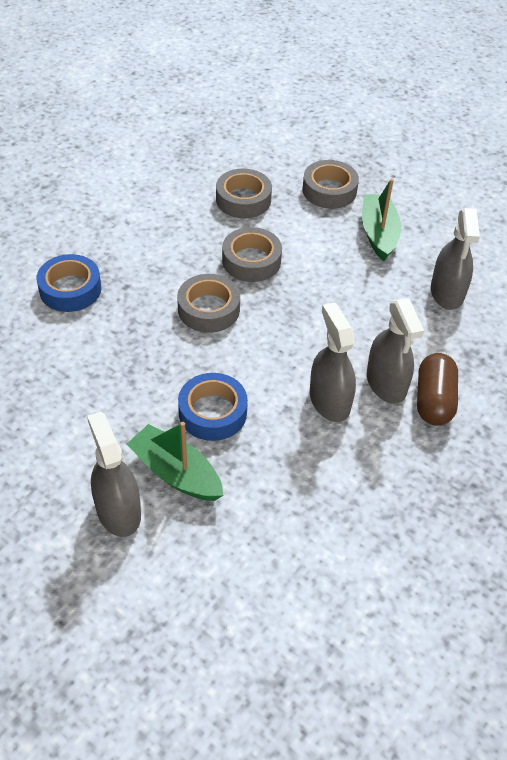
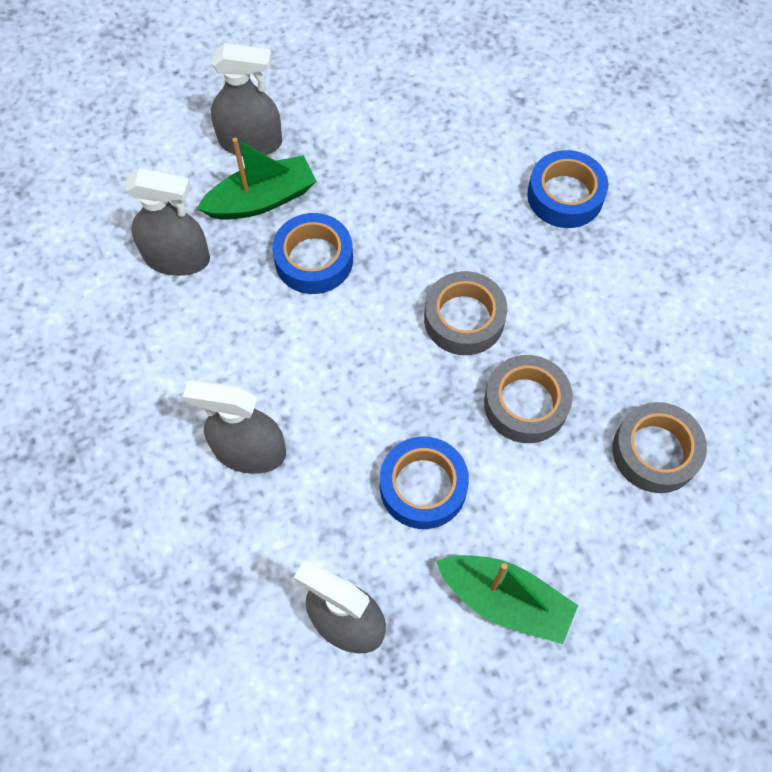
camera: 120 degrees right, 15 degrees up
(329, 190) = (630, 584): grey tape -> none
(329, 401) = (262, 377): grey spray bottle -> grey spray bottle (177, 258)
(341, 289) = (423, 486): none -> blue tape
(434, 400) = (195, 489): brown capsule -> none

